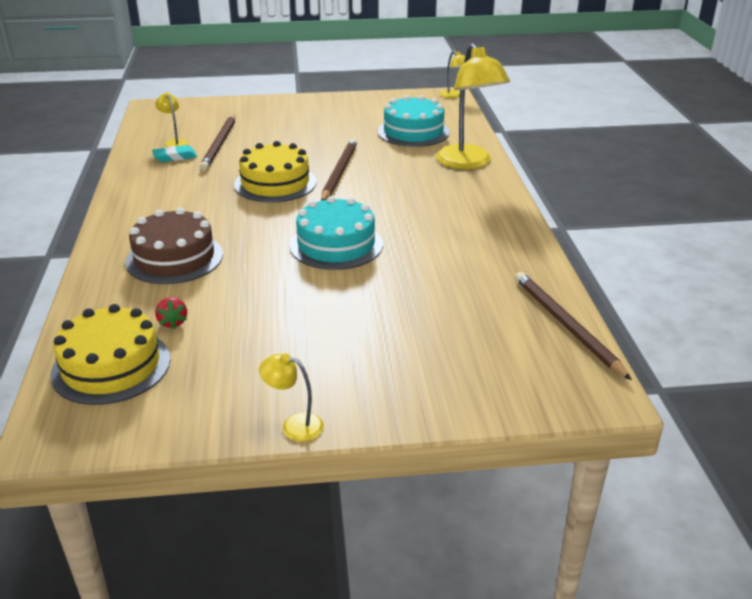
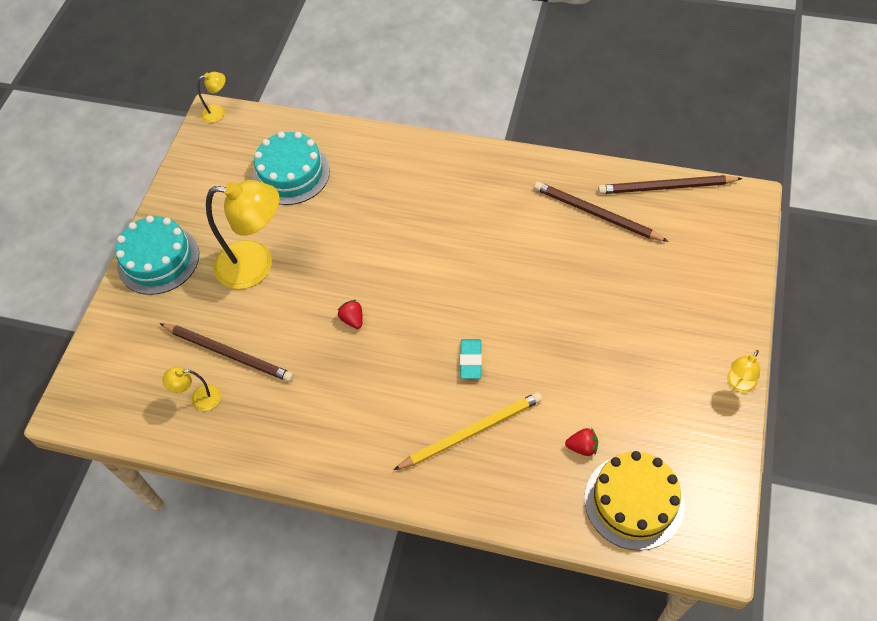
camera: 65 degrees left, 25 degrees up
(174, 258) = (472, 432): brown cake -> yellow pencil
(175, 157) = (240, 403): turquoise eraser -> turquoise eraser (470, 360)
(275, 183) = (352, 319): yellow cake -> red strawberry
(336, 245) = (497, 298): turquoise cake -> turquoise cake (158, 259)
(339, 172) = (354, 260): brown pencil -> brown pencil (596, 214)
(468, 163) = (384, 154): yellow lamp -> yellow lamp (256, 265)

